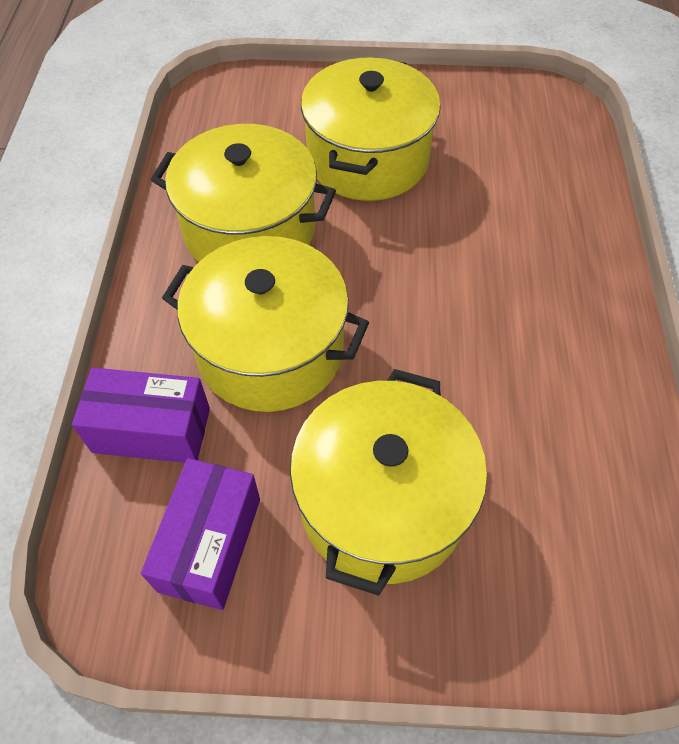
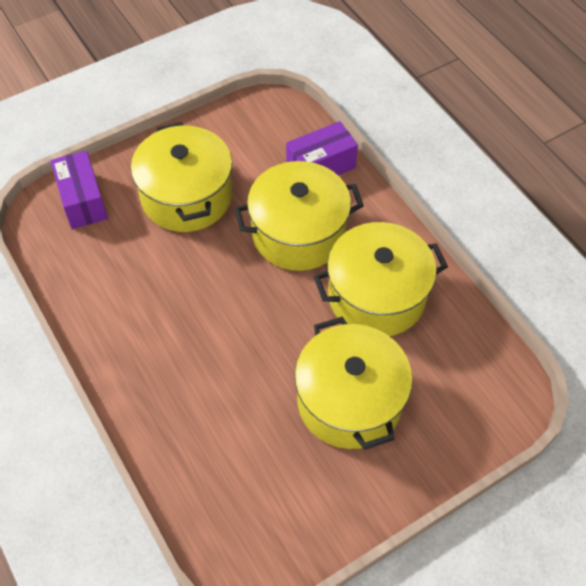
camera: 145 degrees right, 0 degrees up
(210, 544) = (251, 142): purple box -> purple box (83, 200)

